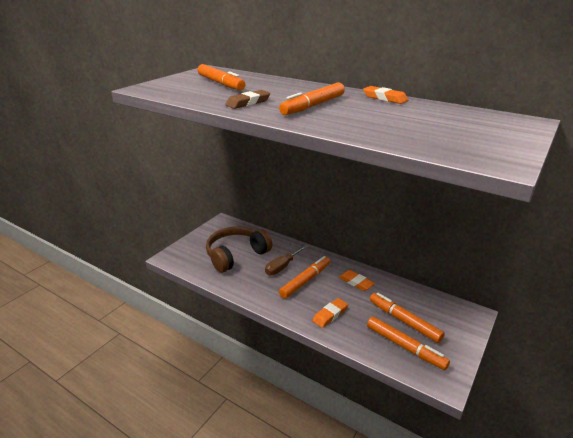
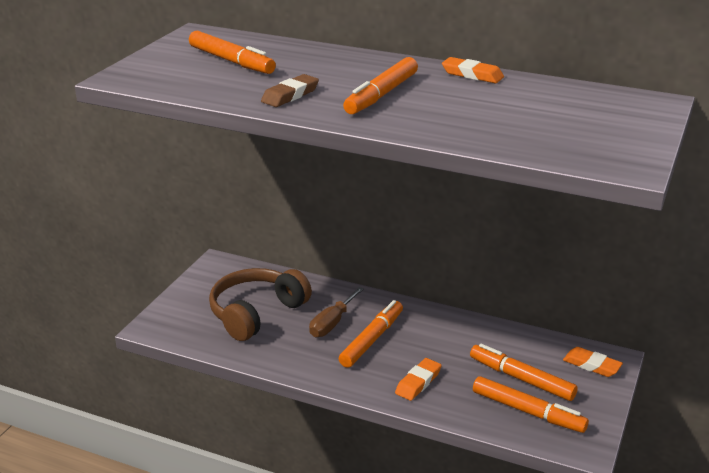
camera: 10 degrees left, 0 degrees up
(356, 282) = (445, 334): orange eraser -> orange eraser (591, 365)

